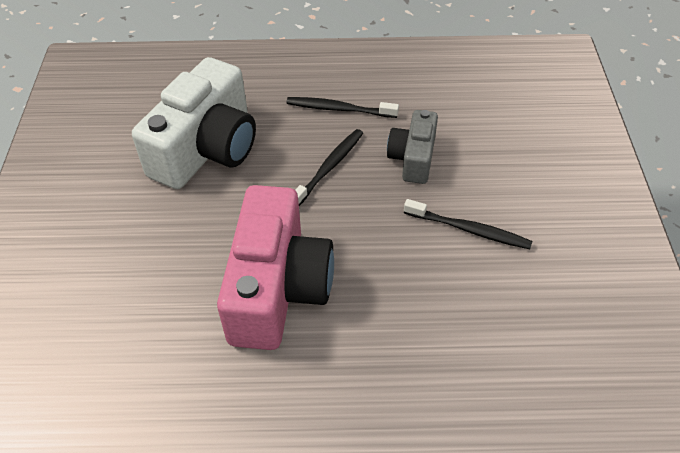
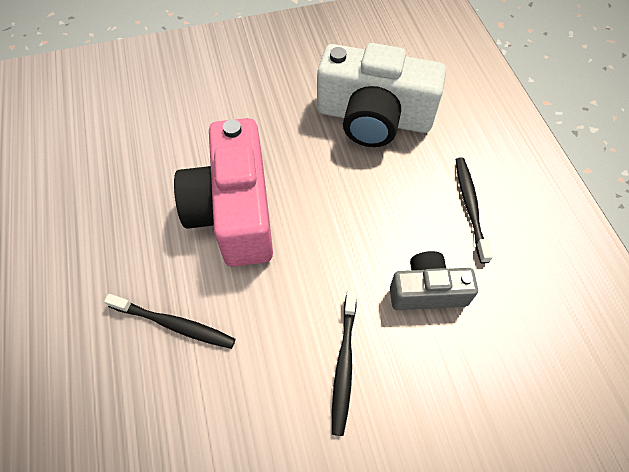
camera: 75 degrees right, 10 degrees up
(277, 288) = (234, 211): pink camera -> pink camera turned 90 degrees clockwise
(329, 167) = (385, 217): black toothbrush -> black toothbrush (175, 324)

